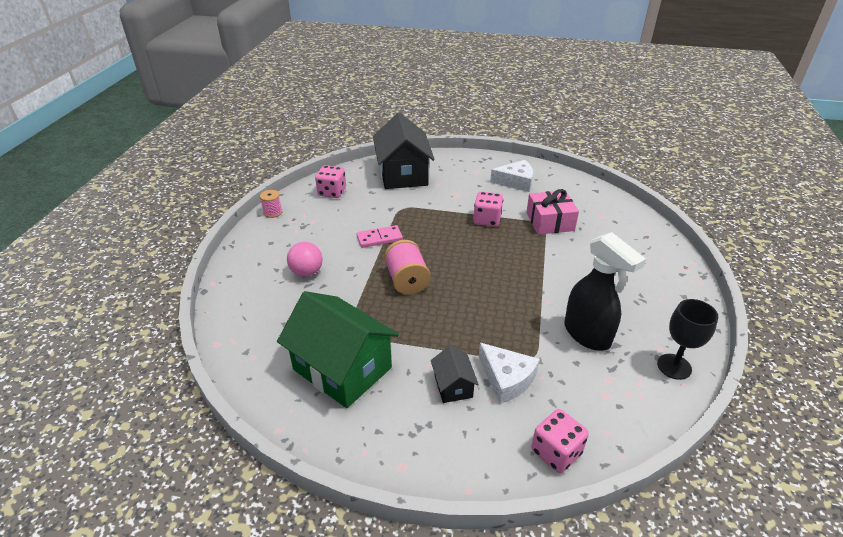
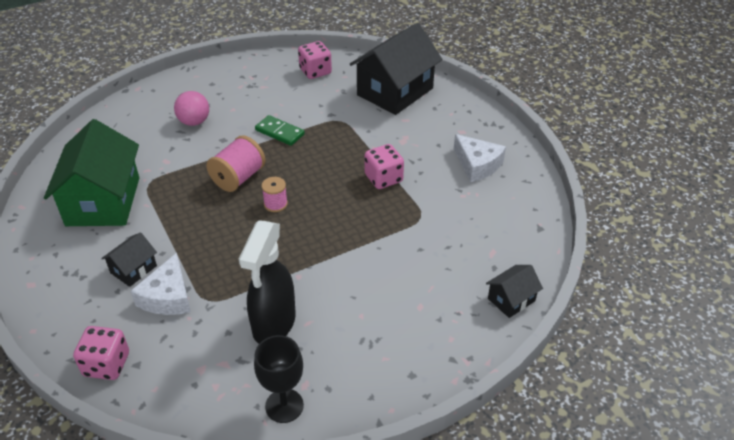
camera: 50 degrees right, 5 degrees up
(273, 212) = (251, 61): pink spool -> pink spool (275, 204)
(379, 238) = (280, 132): pink domino -> green domino
(550, 221) = (432, 220): pink gift -> none
(648, 229) = (511, 299): none -> black house

